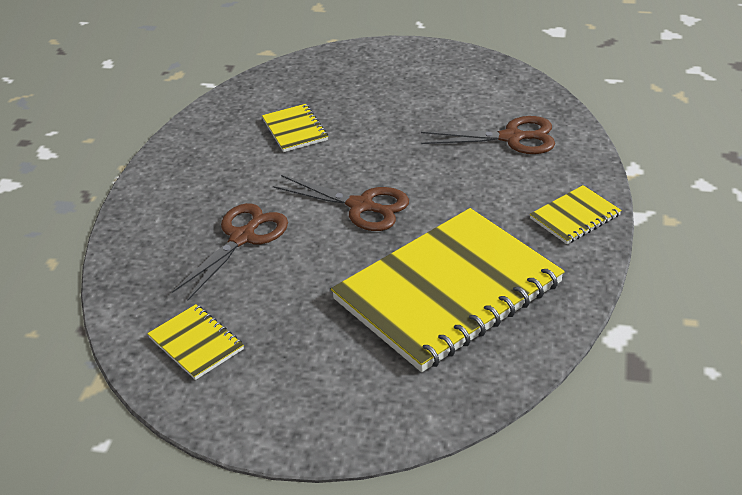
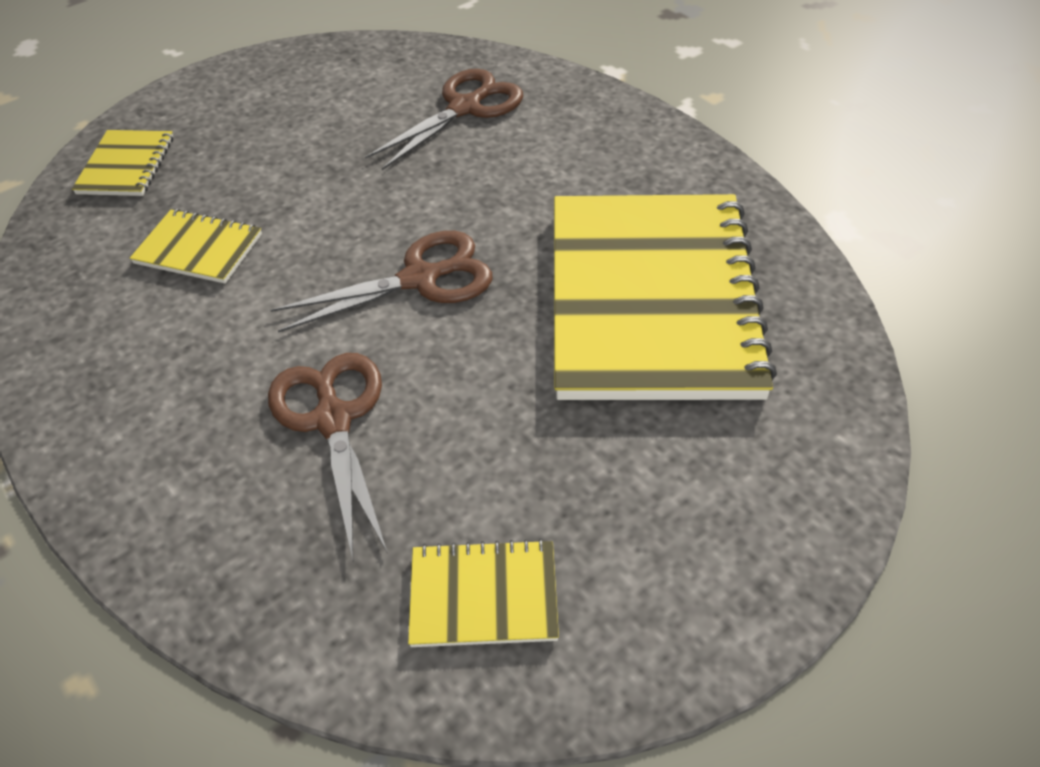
camera: 50 degrees left, 10 degrees up
(575, 217) = (642, 144): yellow notebook -> yellow notebook (126, 166)

